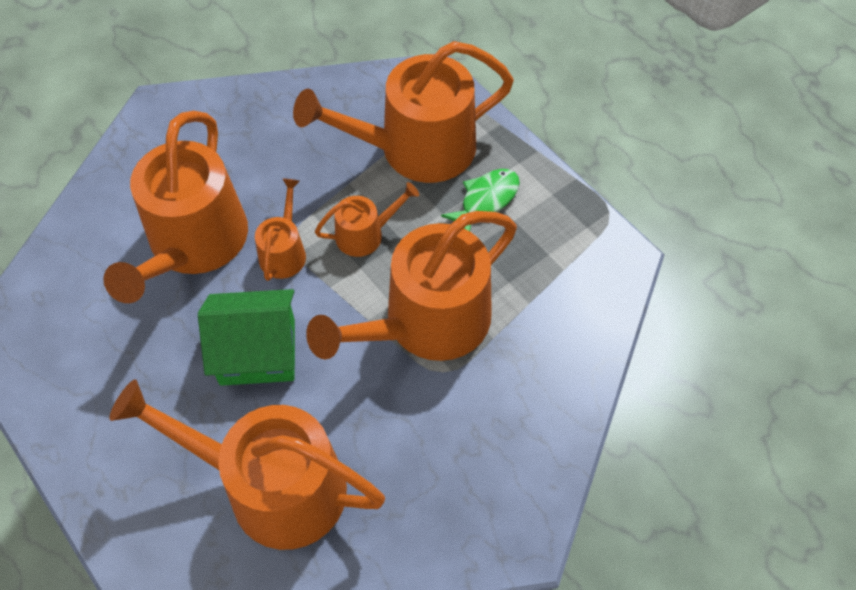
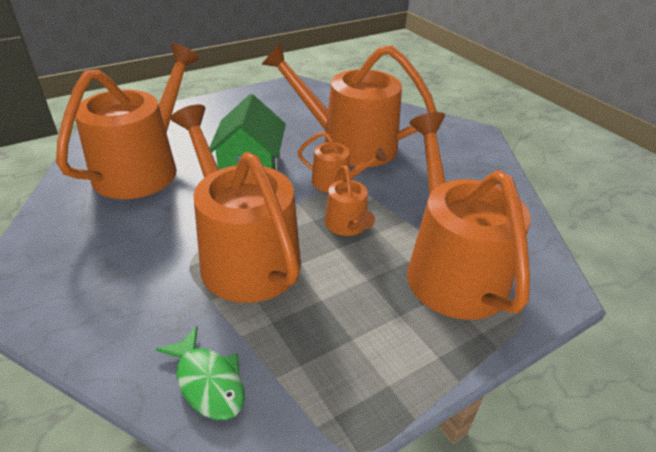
camera: 95 degrees right, 20 degrees down
(486, 200) = (382, 317): green fish -> green fish (208, 382)

